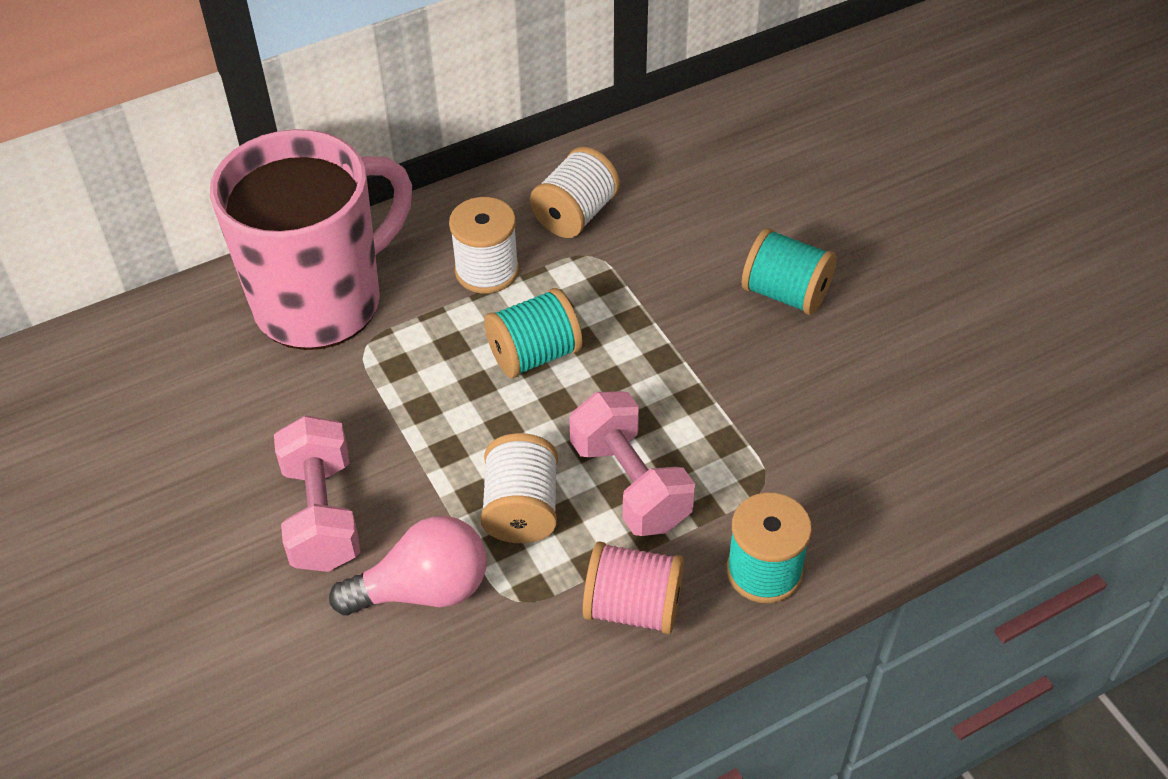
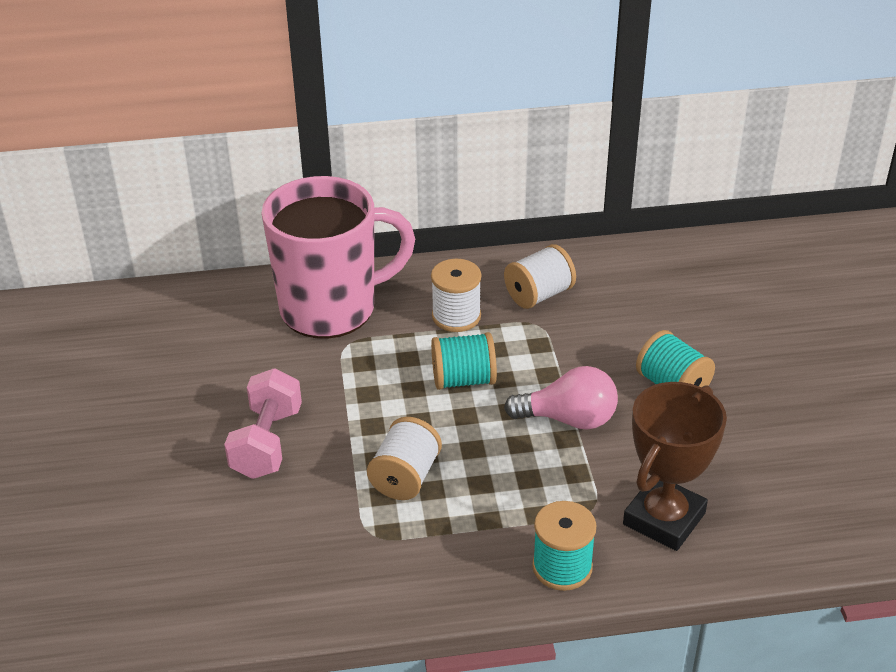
camera: 20 degrees right, 10 degrees down
(423, 589) = (312, 509): pink light bulb -> pink light bulb (568, 419)
(630, 484) = (491, 482): pink dumbbell -> none
(633, 607) = (453, 563): pink spool -> none
(852, 470) = (664, 519): none -> brown trophy

